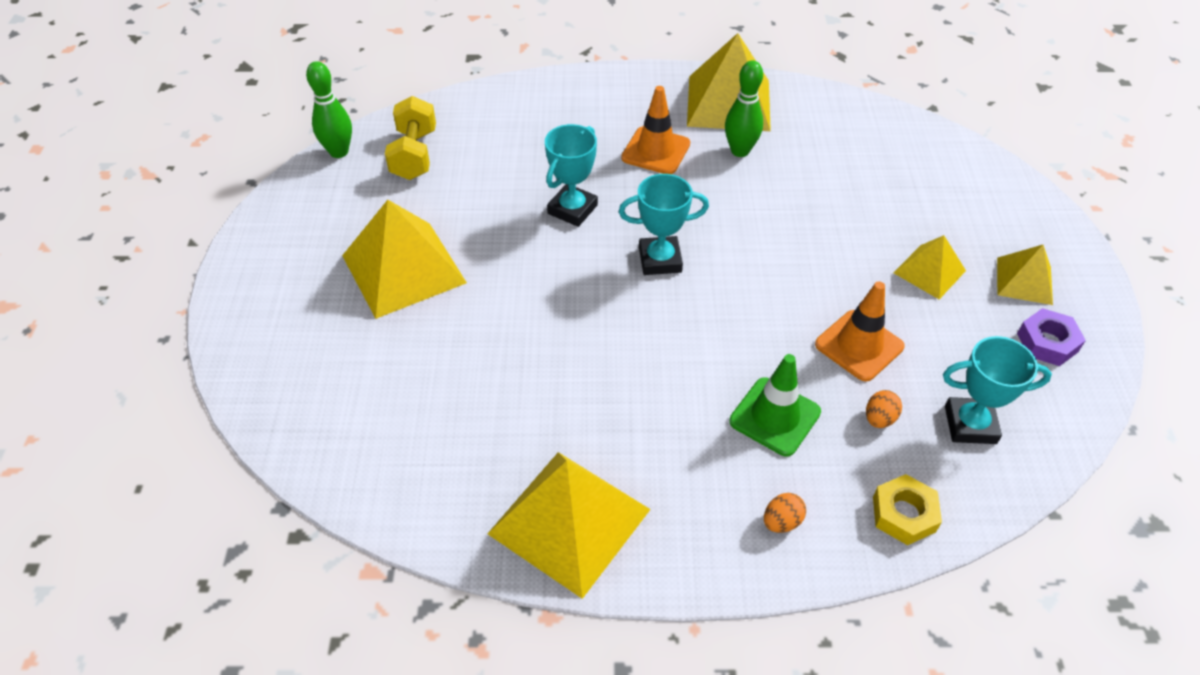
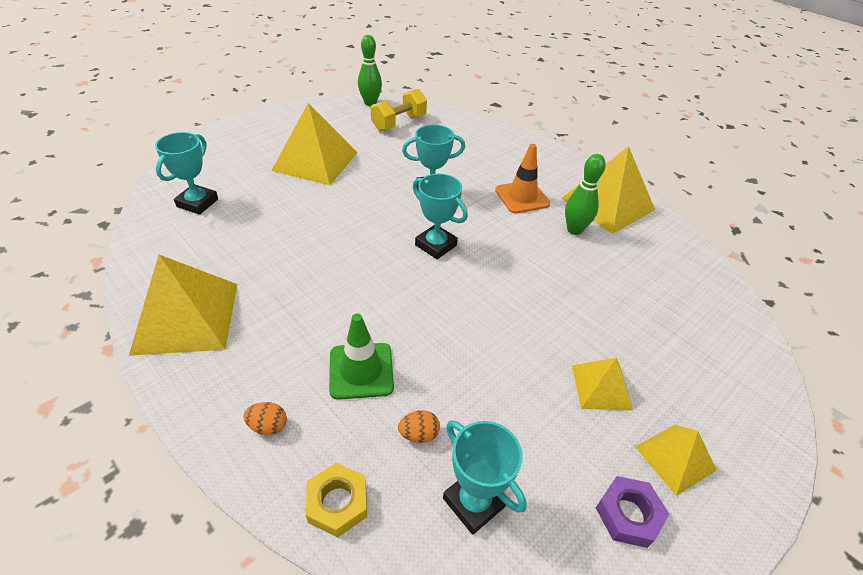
camera: 45 degrees right, 5 degrees down
(364, 419) = (197, 203): none -> turquoise trophy
(859, 345) = (477, 383): orange traffic cone -> none

